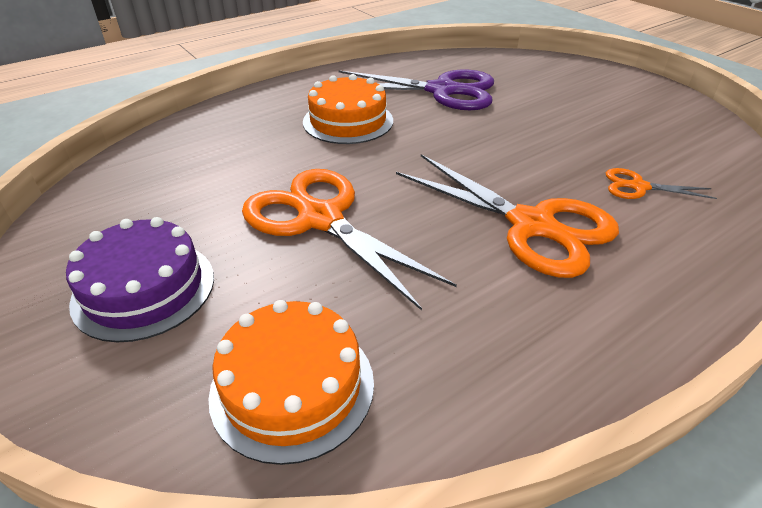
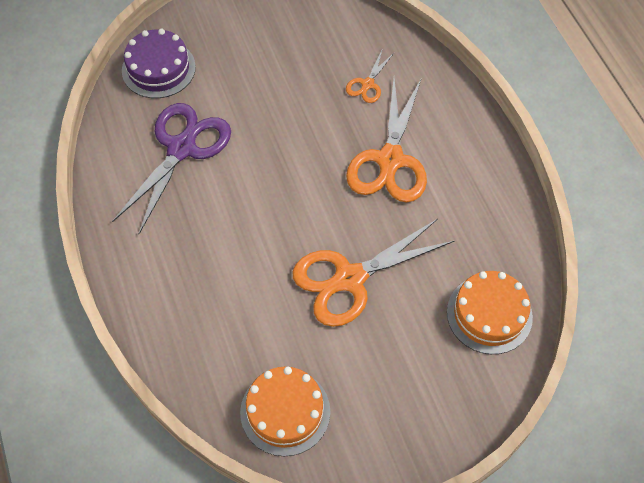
camera: 75 degrees left, 20 degrees up
(144, 289) = (396, 390): purple cake -> purple cake (158, 68)
(348, 121) = (212, 234): orange cake -> orange cake (285, 412)
(531, 225) = (390, 160): orange scissors -> orange scissors turned 135 degrees clockwise

